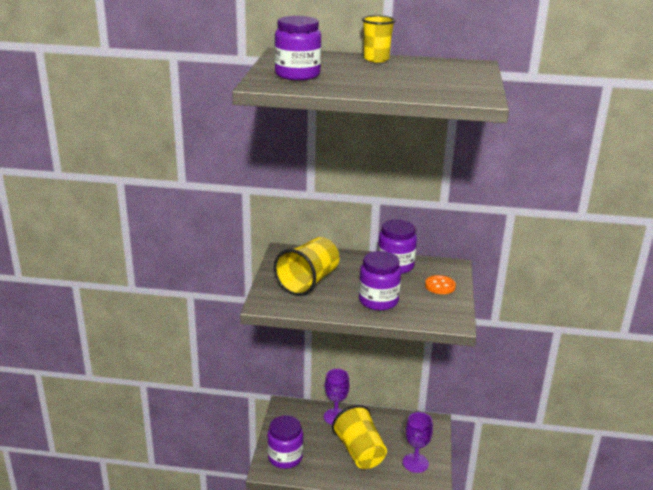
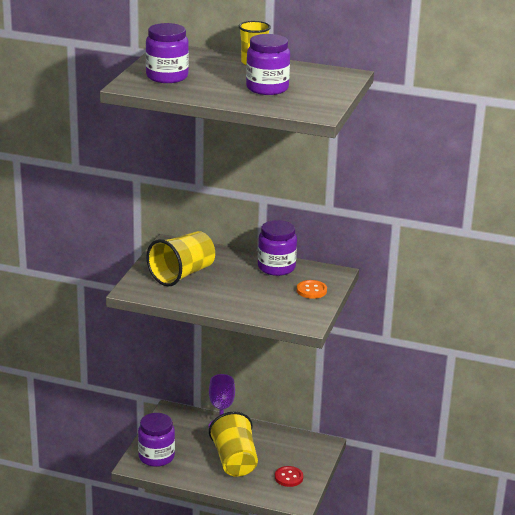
camera: 10 degrees right, 0 degrees up
(378, 301) = (243, 298): purple jar -> purple jar (267, 88)
(415, 463) = (288, 477): purple goblet -> red button

